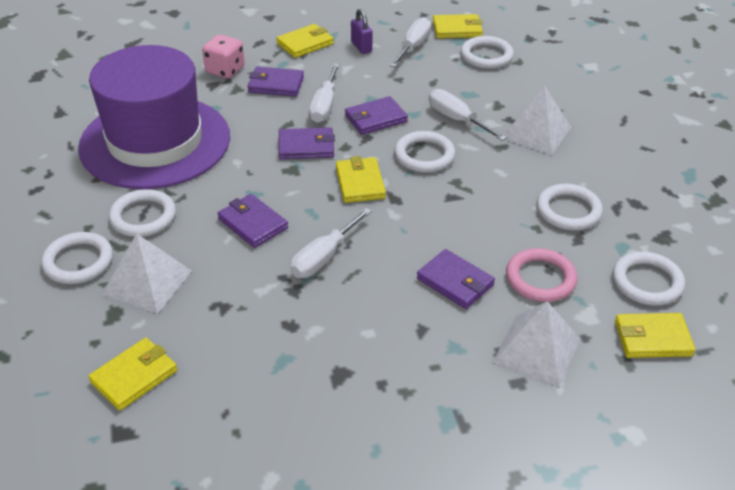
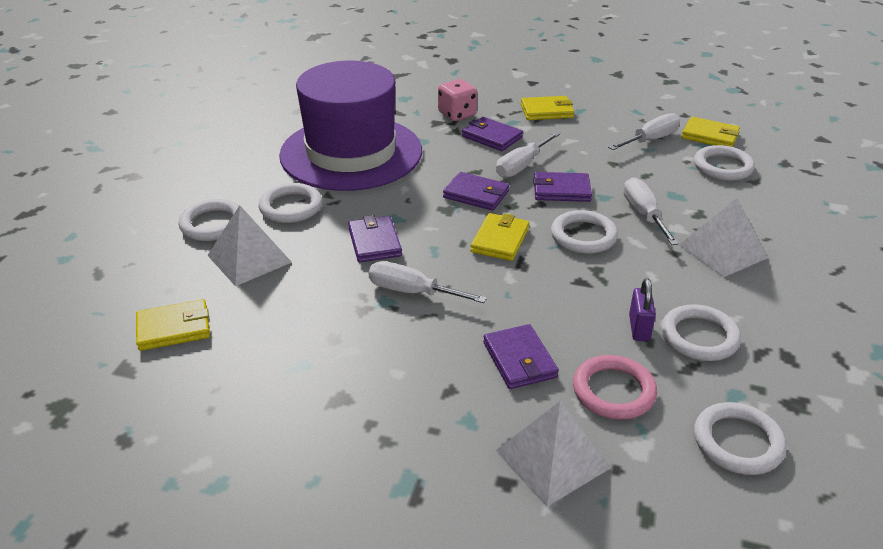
camera: 30 degrees right, 5 degrees down
(324, 257) = (412, 292): white screwdriver -> white screwdriver turned 45 degrees clockwise
(361, 47) = (598, 127): purple padlock -> purple padlock (639, 328)
(652, 338) = (698, 504): yellow wallet -> none

